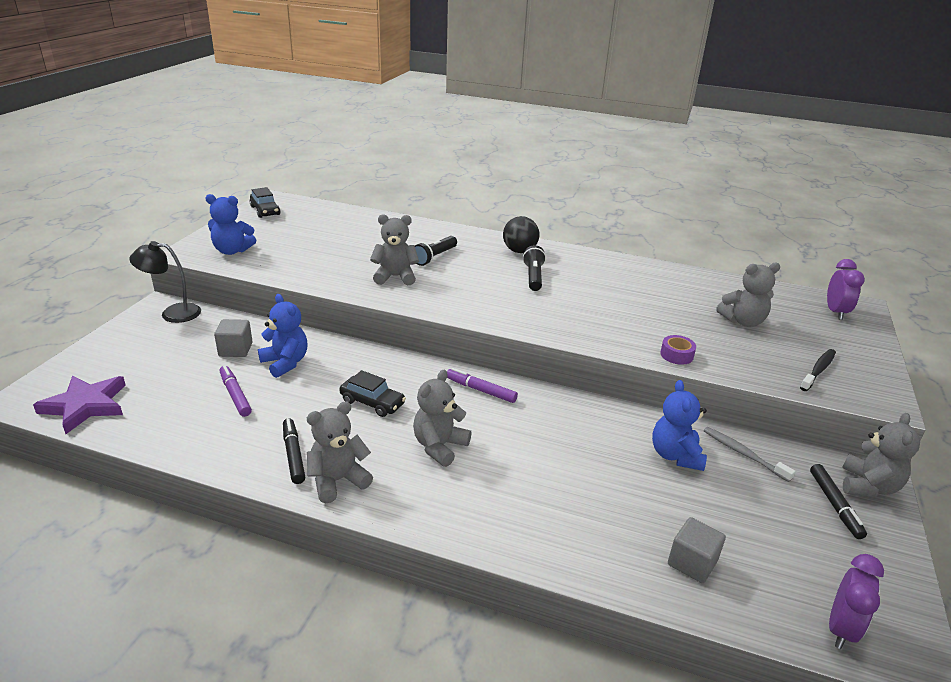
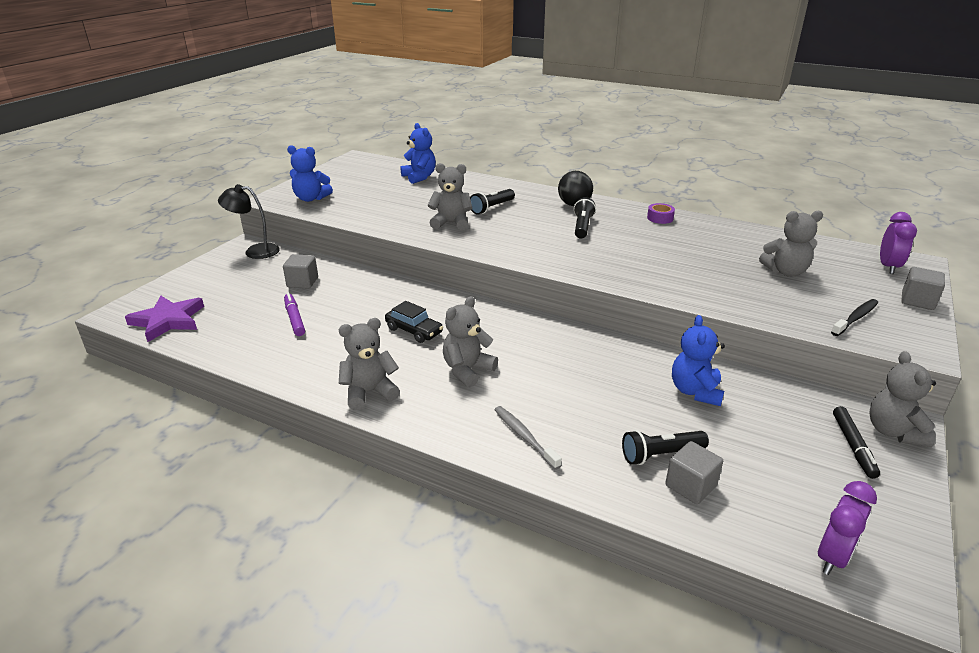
camera: 10 degrees right, 0 degrees up
(265, 211) = (347, 167): black car -> none
(285, 363) = (343, 295): blue teddy bear -> blue teddy bear (419, 177)
(293, 455) = (335, 369): black marker -> none
(480, 390) = (516, 325): purple marker -> none
(656, 530) = (661, 455): none -> black flashlight
(676, 355) = (709, 298): purple tape -> purple tape (660, 218)
(743, 454) = (766, 394): grey toothbrush -> grey toothbrush (524, 436)
(868, 486) = (894, 432): grey teddy bear -> grey teddy bear turned 150 degrees clockwise
(869, 348) = (917, 301): none -> grey cube

